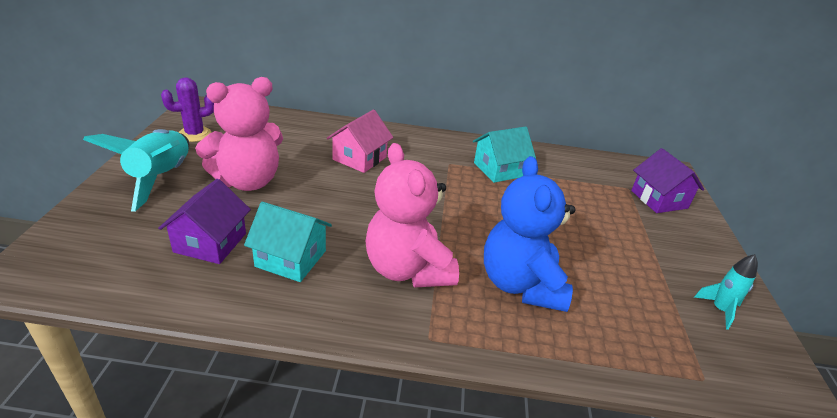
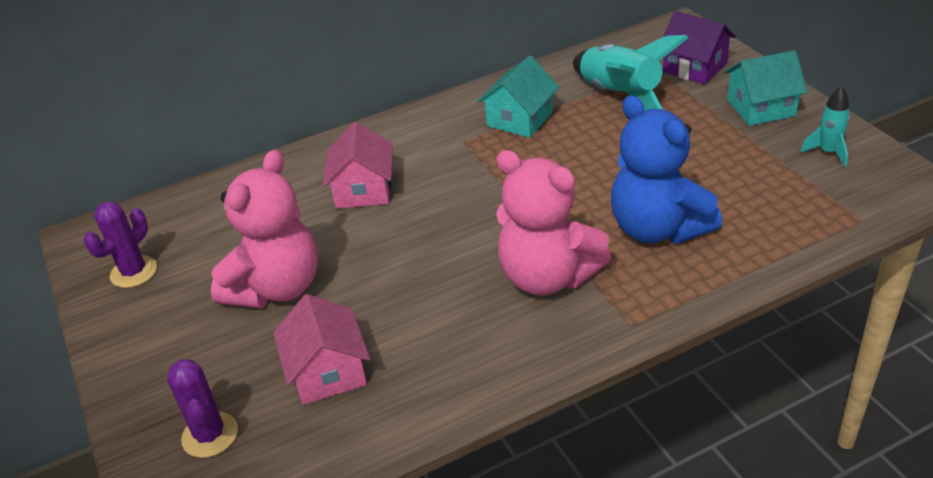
camera: 25 degrees left, 5 degrees up
(108, 236) = (210, 435): none -> purple cactus
(161, 178) = (172, 344): turquoise rocket -> turquoise rocket (620, 96)
(210, 242) = (328, 372): purple house -> pink house
(291, 258) = (428, 335): turquoise house -> turquoise house (761, 107)

